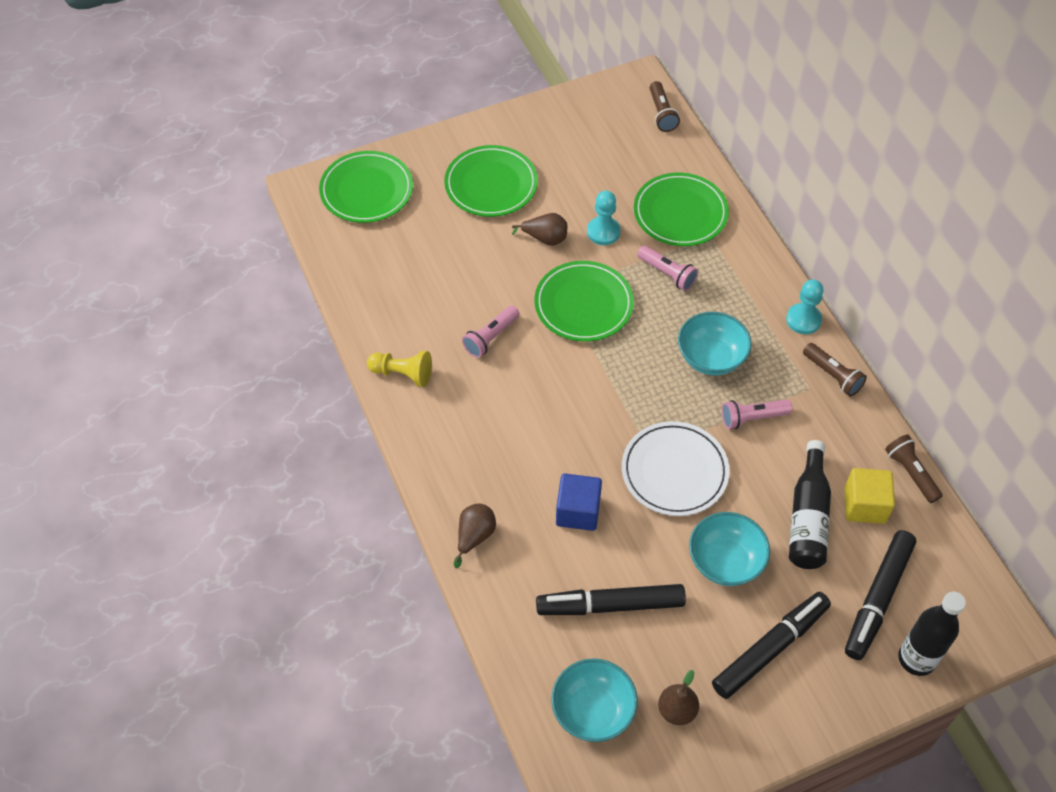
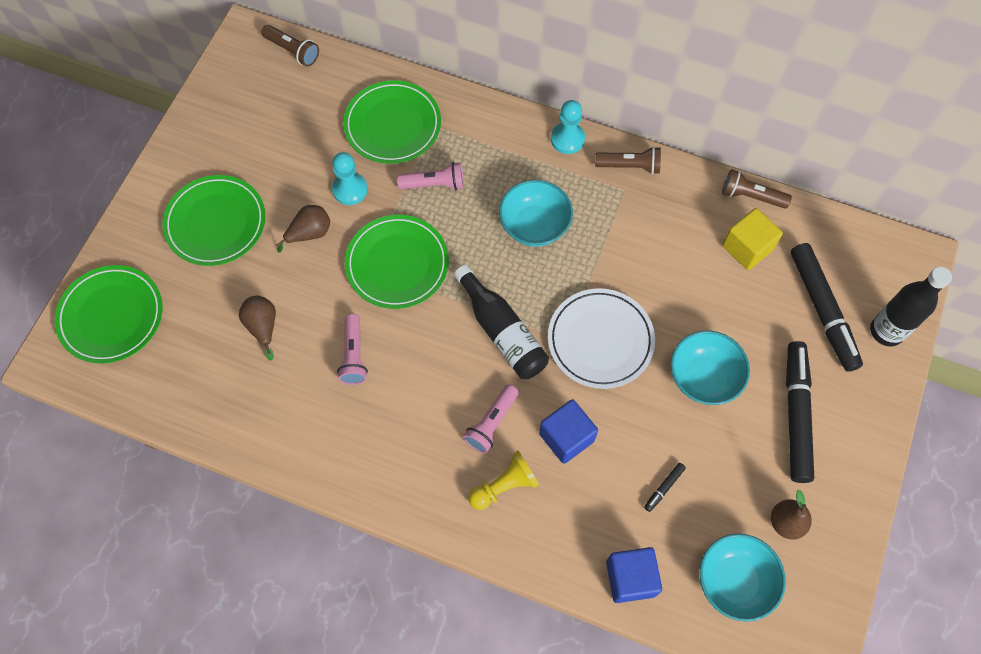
camera: 45 degrees left, 10 degrees up
(402, 374) = (315, 450): yellow pawn -> yellow pawn (504, 486)
(474, 536) = (513, 531): brown pear -> brown pear (263, 326)
(521, 639) = (630, 578): none -> blue cube
(611, 605) = (664, 488): black marker -> black marker, size x0.40
(752, 418) = (610, 248): pink flashlight -> pink flashlight (492, 423)
(808, 517) = (721, 291): black bottle -> black bottle (502, 332)

